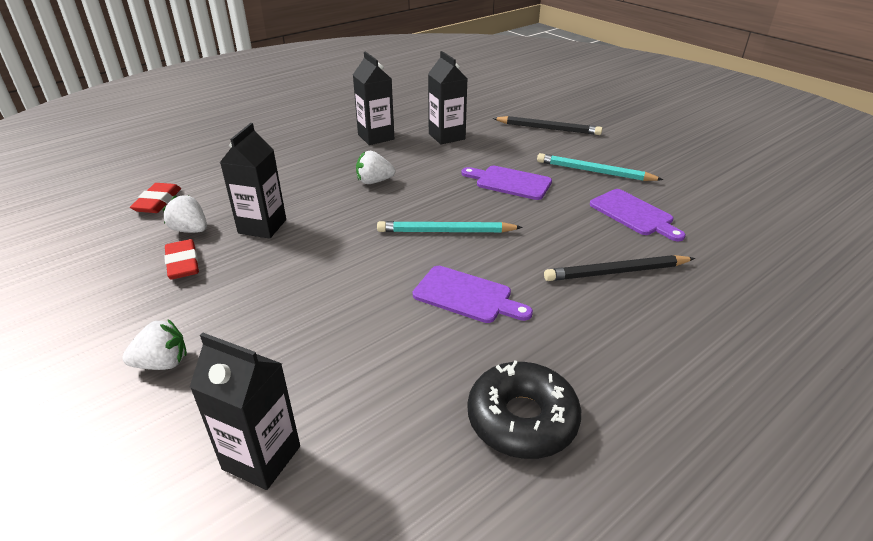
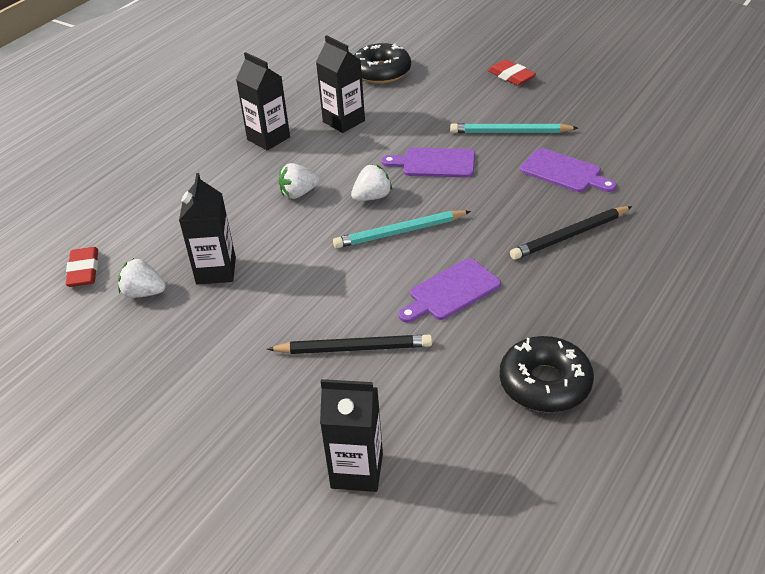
camera: 15 degrees left, 5 degrees up
(163, 363) = (217, 424): white strawberry -> white strawberry (372, 197)
(183, 263) = (163, 329): red eraser -> red eraser (511, 76)
(466, 296) = (451, 291): purple cutting board -> purple cutting board turned 135 degrees clockwise
(499, 108) = (381, 72): none -> black donut
(548, 128) = (444, 88): black pencil -> black pencil (354, 348)

